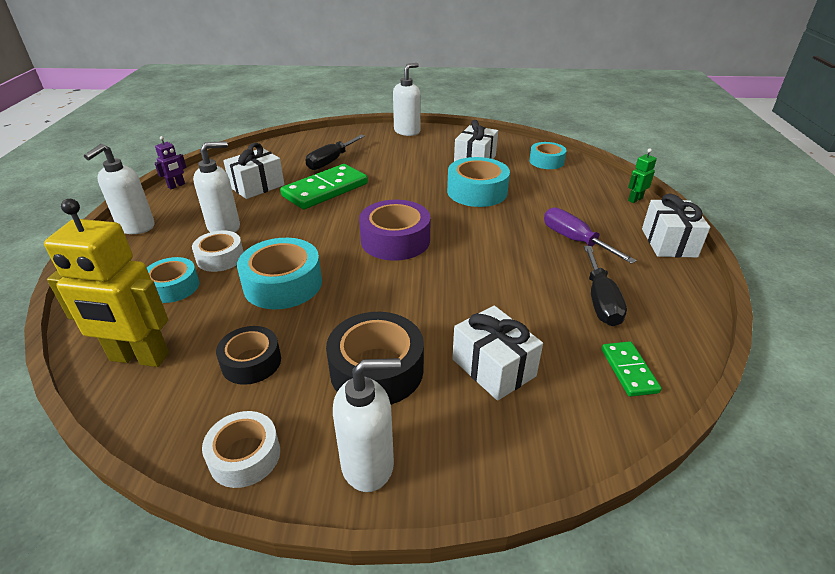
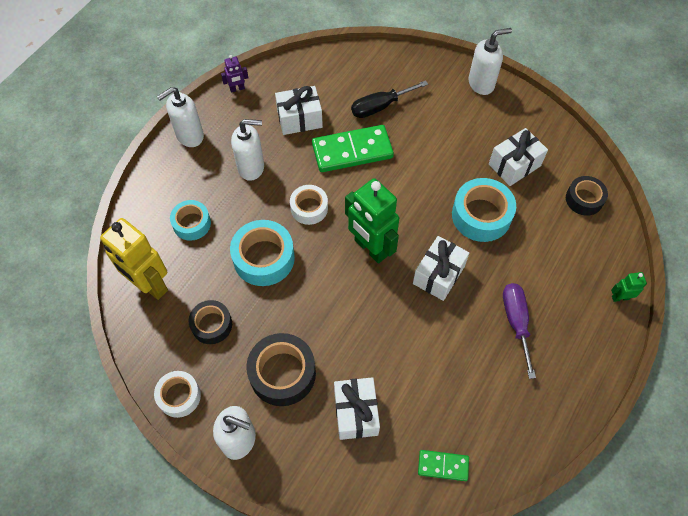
camera: 30 degrees right, 25 degrees up
(220, 258) = (234, 205): white tape -> white tape (309, 208)
(395, 240) = (370, 248): purple tape -> green robot
(546, 161) = (584, 199): turquoise tape -> black tape
(600, 300) = (479, 396): black screwdriver -> none
(629, 370) = (443, 466): green domino -> green domino turned 75 degrees clockwise
(668, 243) = (595, 366): white gift -> white gift (438, 275)

